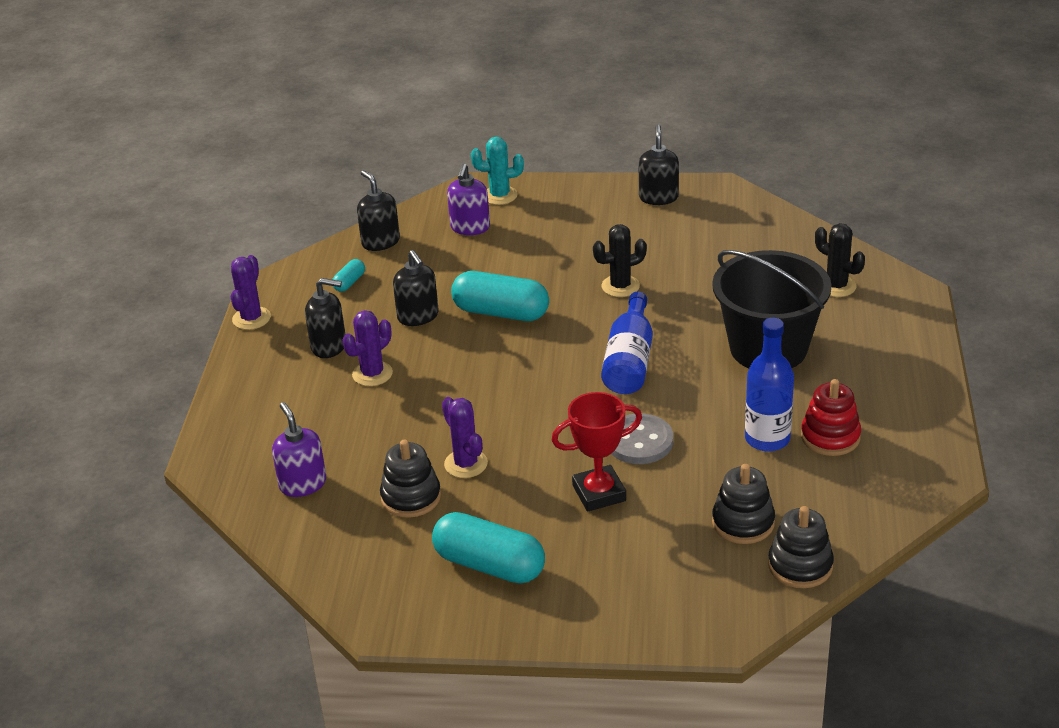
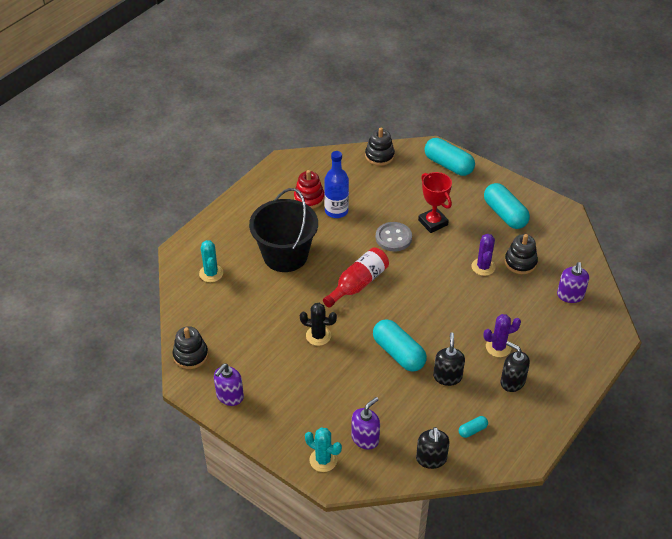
camera: 150 degrees left, 10 degrees up
(251, 318) = (550, 432): purple cactus -> none
(599, 493) = (433, 222): red trophy -> red trophy turned 45 degrees clockwise
(629, 360) = (358, 284): blue bottle -> red bottle
(658, 197) = (229, 396): black soap dispenser -> purple soap dispenser
(662, 610) = (448, 165): none -> turquoise capsule
(743, 523) = (384, 181): black stacking toy -> black stacking toy (190, 355)
(836, 286) = (211, 273): black cactus -> turquoise cactus

